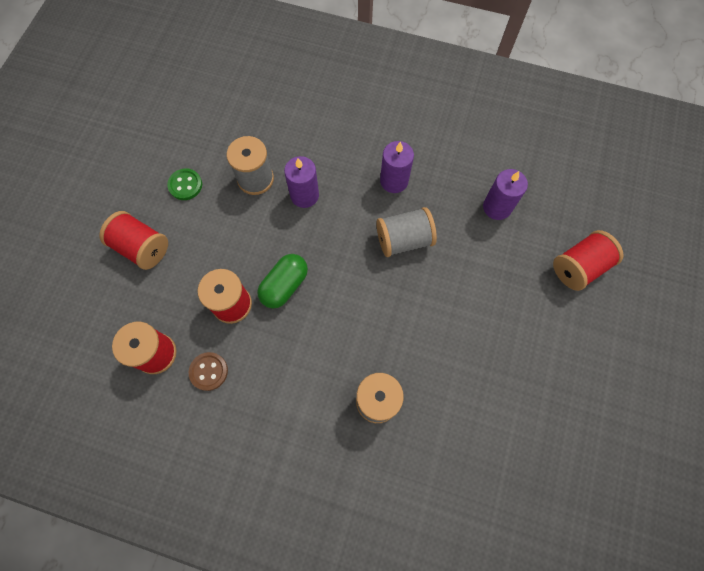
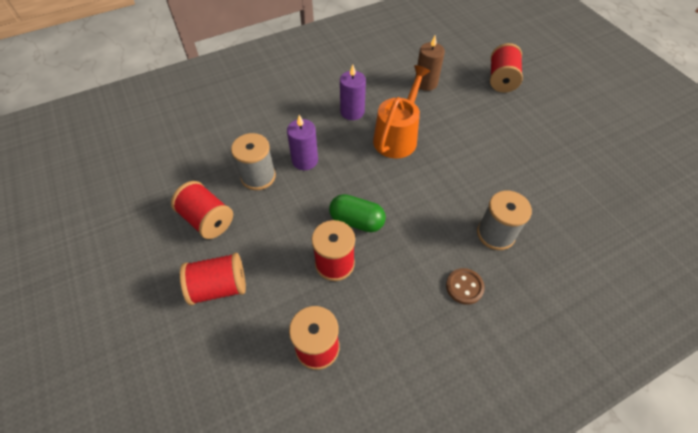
camera: 45 degrees left, 15 degrees down
(185, 185) = (207, 220): green button -> red spool
(209, 371) = (371, 320): brown button -> brown button (464, 287)
(284, 285) = (357, 221): green capsule -> green capsule turned 60 degrees counterclockwise
(404, 240) = (397, 137): grey spool -> orange watering can
(497, 207) = (426, 83): purple candle -> brown candle

